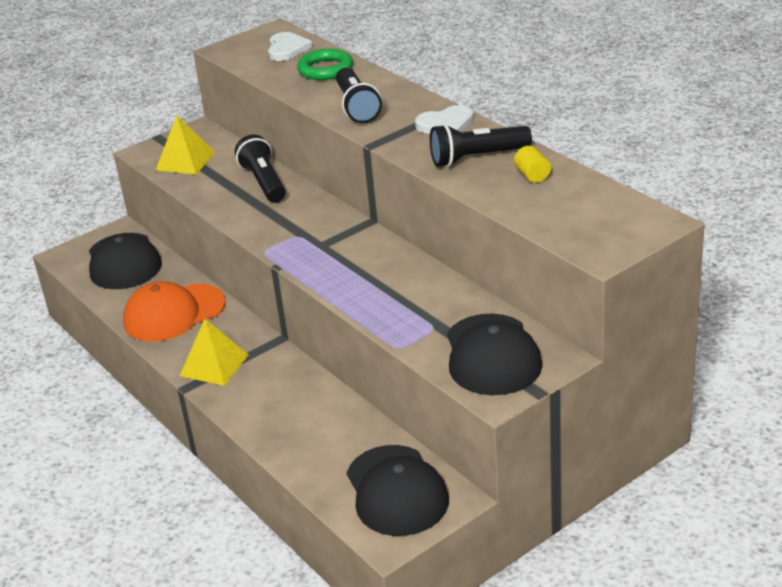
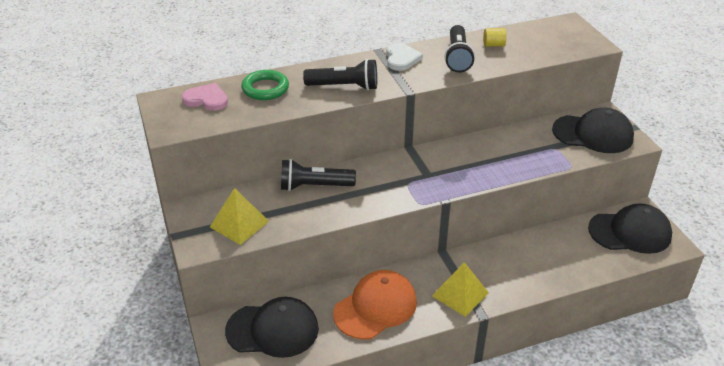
camera: 75 degrees left, 5 degrees up
(174, 313) = (375, 307): orange cap -> orange cap turned 120 degrees counterclockwise
(287, 49) = (206, 99): white heart -> pink heart

